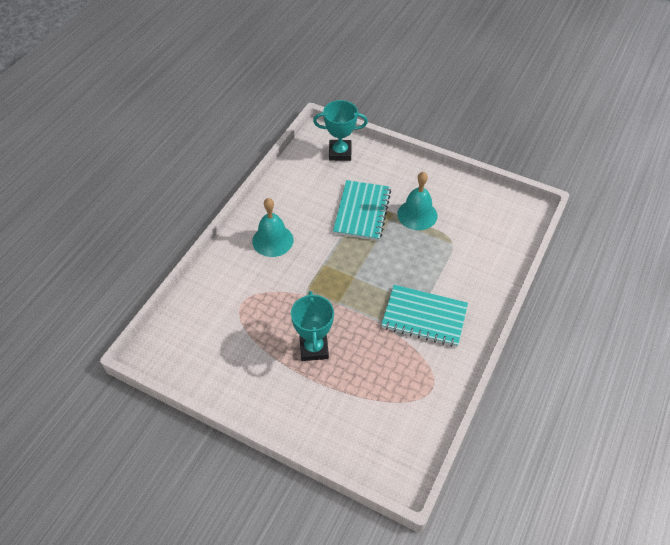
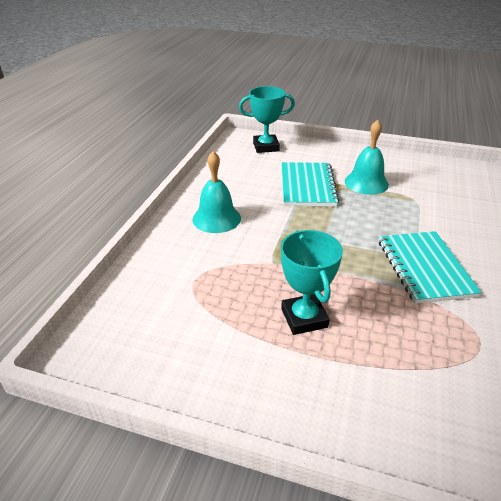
camera: 10 degrees left, 15 degrees down
(424, 317) = (424, 268): turquoise notebook -> turquoise notebook turned 75 degrees clockwise

